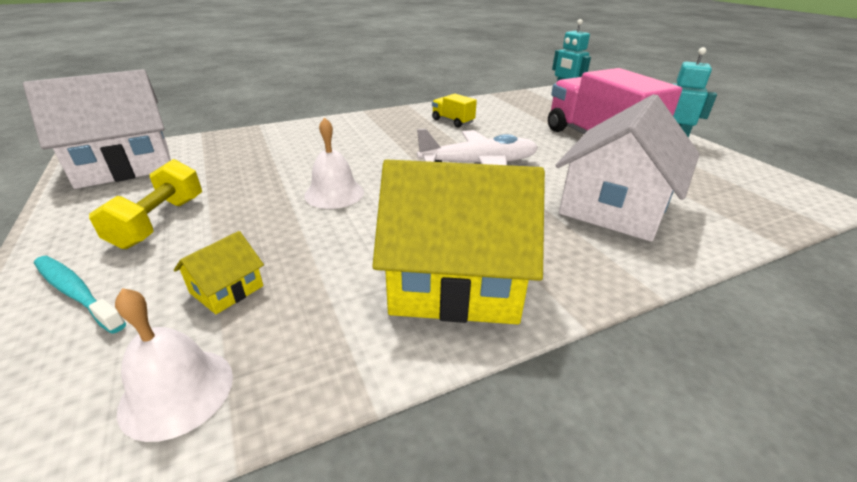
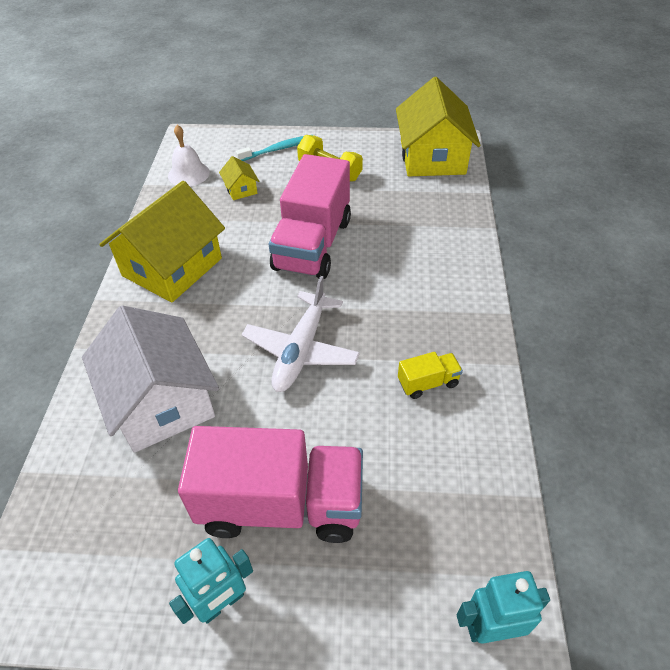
camera: 120 degrees right, 15 degrees up
(125, 164) = (432, 157): white house -> yellow house
(334, 193) = (313, 244): white bell -> pink truck

